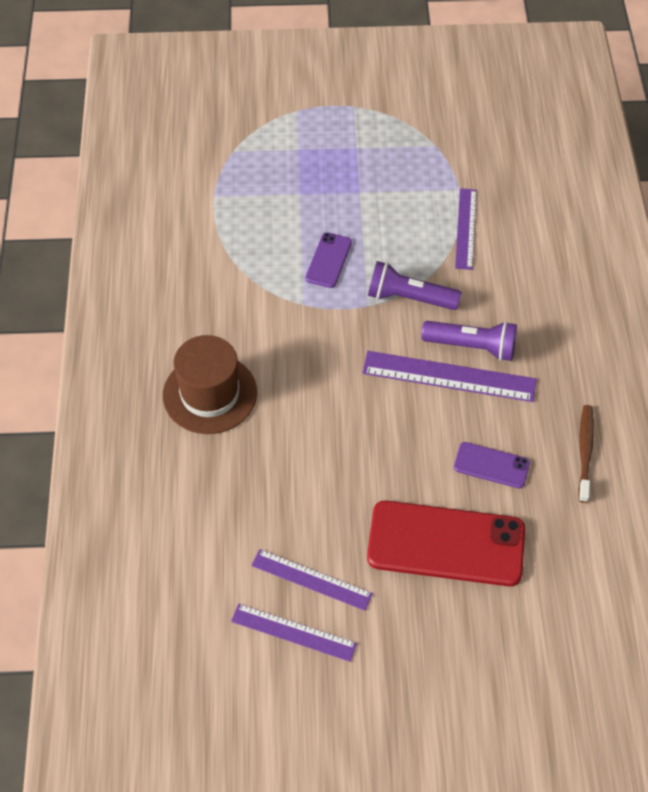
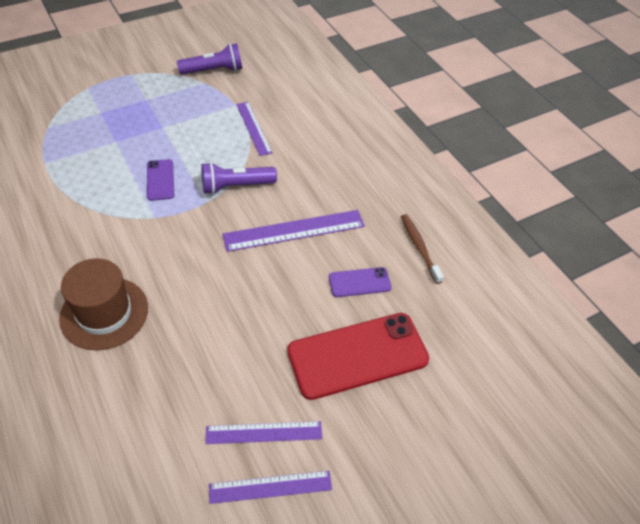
camera: 30 degrees left, 5 degrees down
(472, 346) = (300, 204): purple flashlight -> purple flashlight (213, 70)

